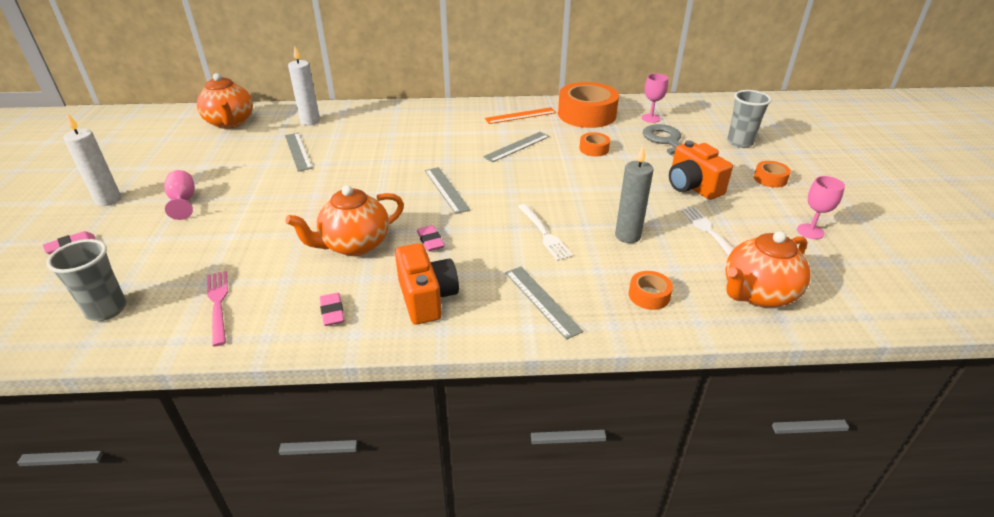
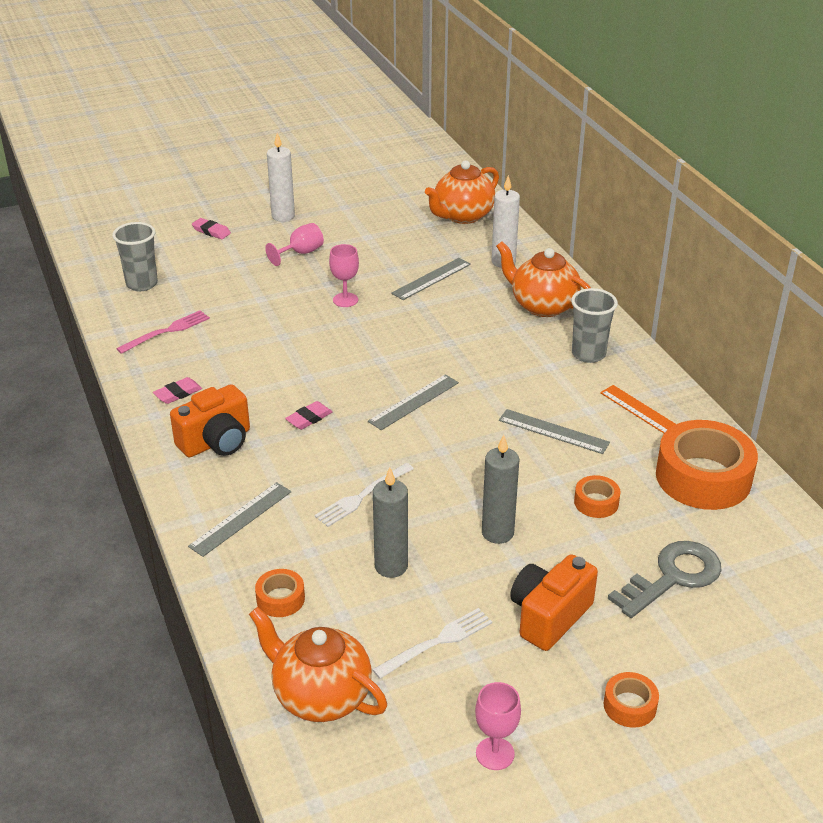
camera: 70 degrees right, 0 degrees up
(354, 245) = (279, 373): orange teapot -> orange teapot (542, 305)
(608, 187) = (497, 533): none -> grey candle
(650, 118) = (746, 548): pink goblet -> pink goblet (345, 300)
(740, 142) = (736, 664): grey cup -> grey cup (588, 354)

